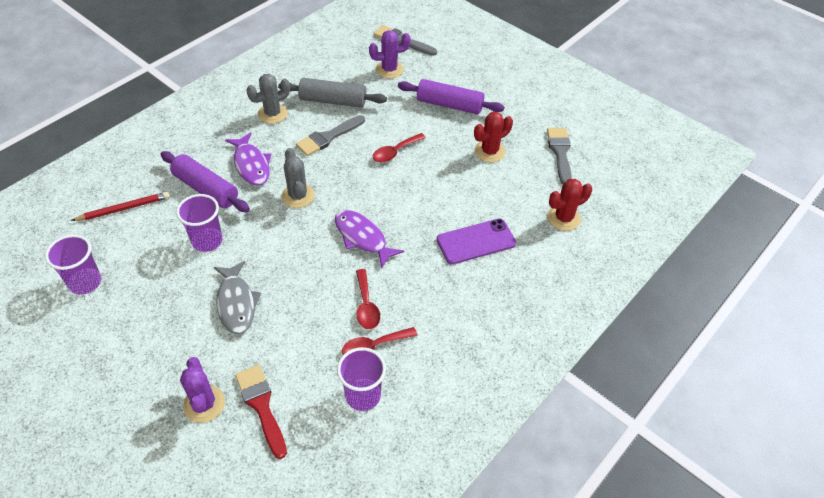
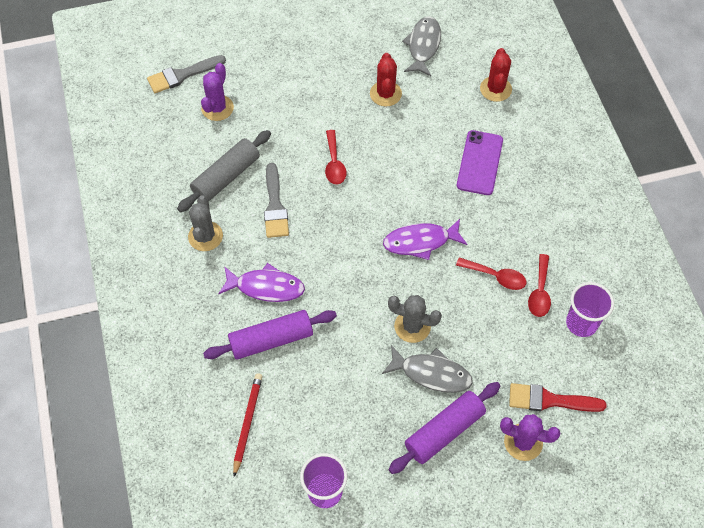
camera: 55 degrees left, 10 degrees up
(207, 241) = (341, 366): purple cup -> none
(298, 196) = (335, 267): grey cactus -> grey cactus (412, 326)
(449, 105) = (304, 89): purple rolling pin -> purple rolling pin (444, 431)
(560, 152) = (423, 46): grey brush -> grey fish

